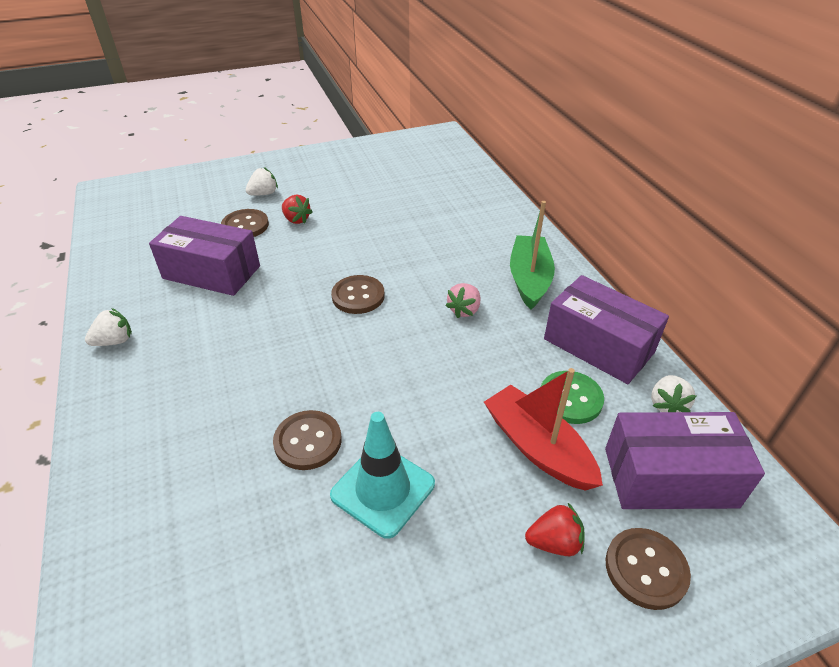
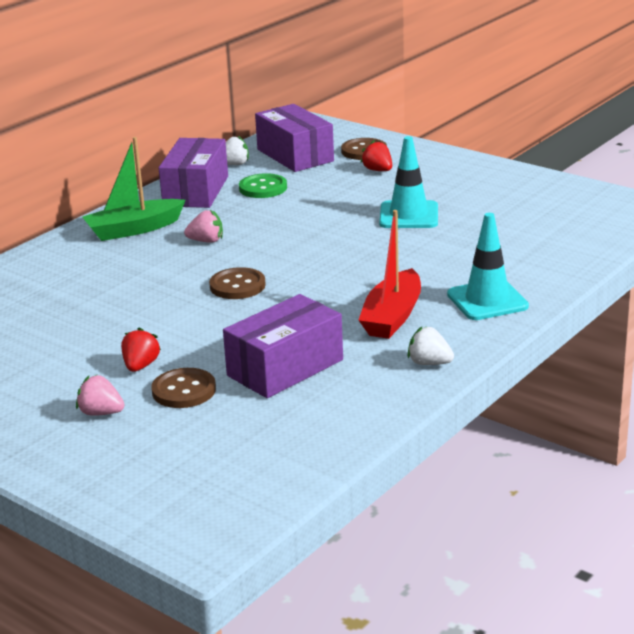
camera: 120 degrees left, 15 degrees down
(140, 436) = (487, 300): none -> turquoise traffic cone
(211, 272) = (285, 368): purple box -> purple box turned 60 degrees clockwise
(264, 194) = (101, 413): white strawberry -> pink strawberry
(308, 441) = (408, 247): brown button -> none
(538, 447) = (318, 187): red boat -> red boat (392, 317)

